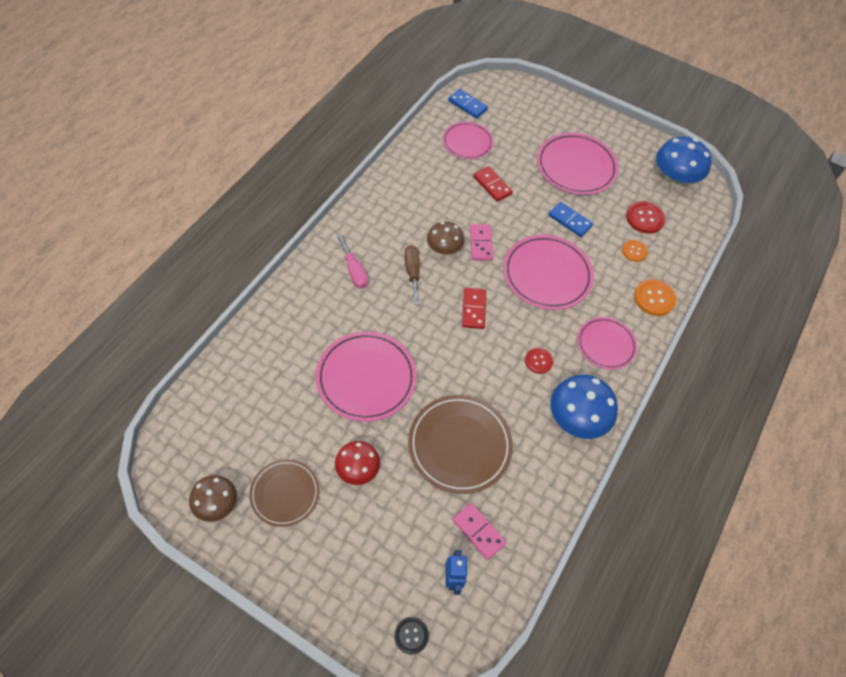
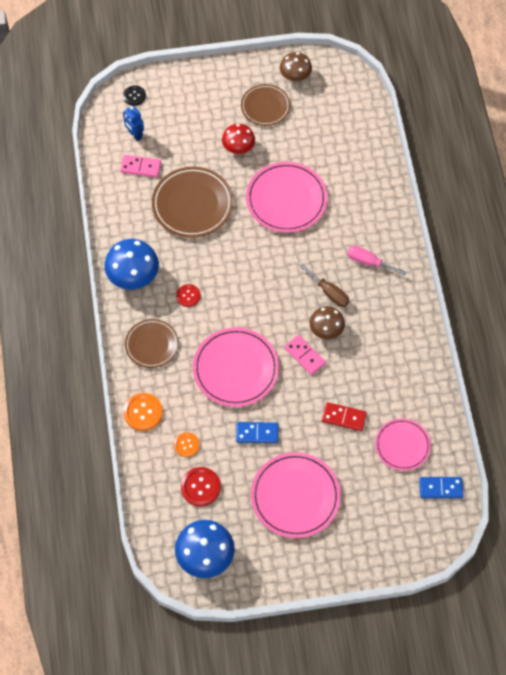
camera: 145 degrees right, 5 degrees up
(474, 309) = (262, 299): red domino -> none
(606, 344) = (151, 344): pink plate -> brown plate

